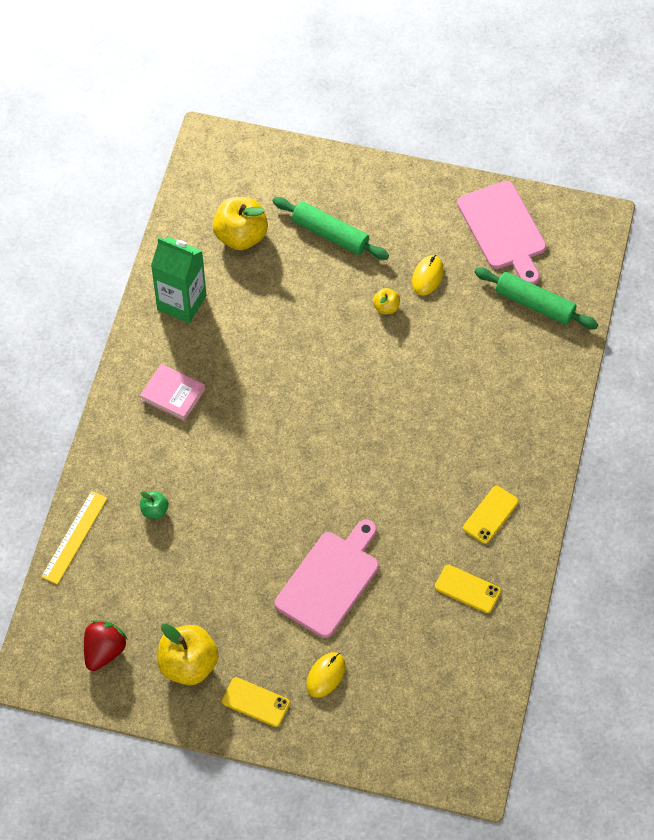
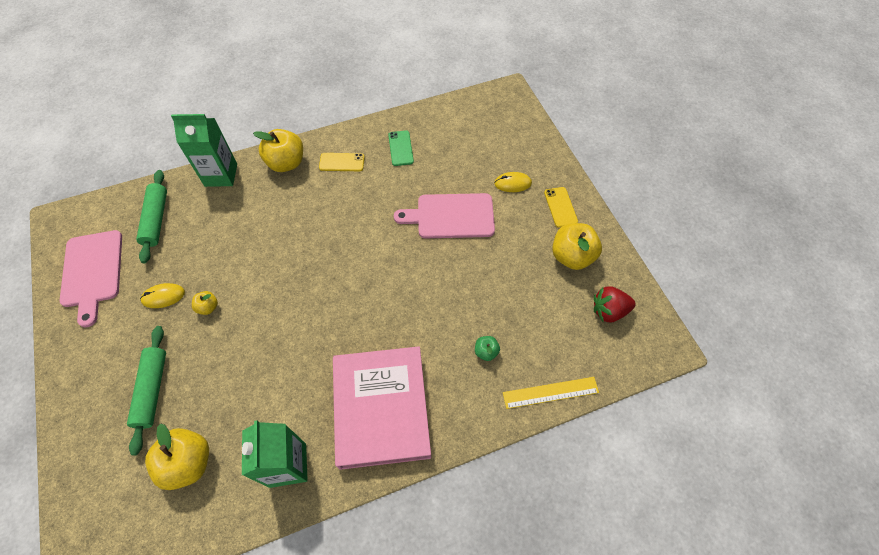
camera: 125 degrees left, 0 degrees up
(173, 394) = (381, 408): pink book -> pink book, size x2.22
(467, 589) = (400, 148): yellow phone -> green phone
(503, 229) = (92, 272): pink cutting board -> pink cutting board turned 135 degrees clockwise
(530, 458) = (286, 163): none -> yellow apple
(558, 386) = (221, 175): none -> green carton

